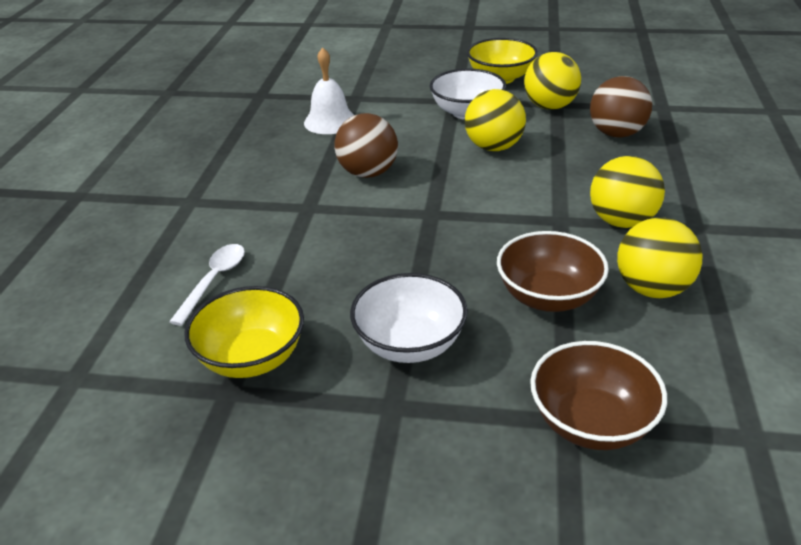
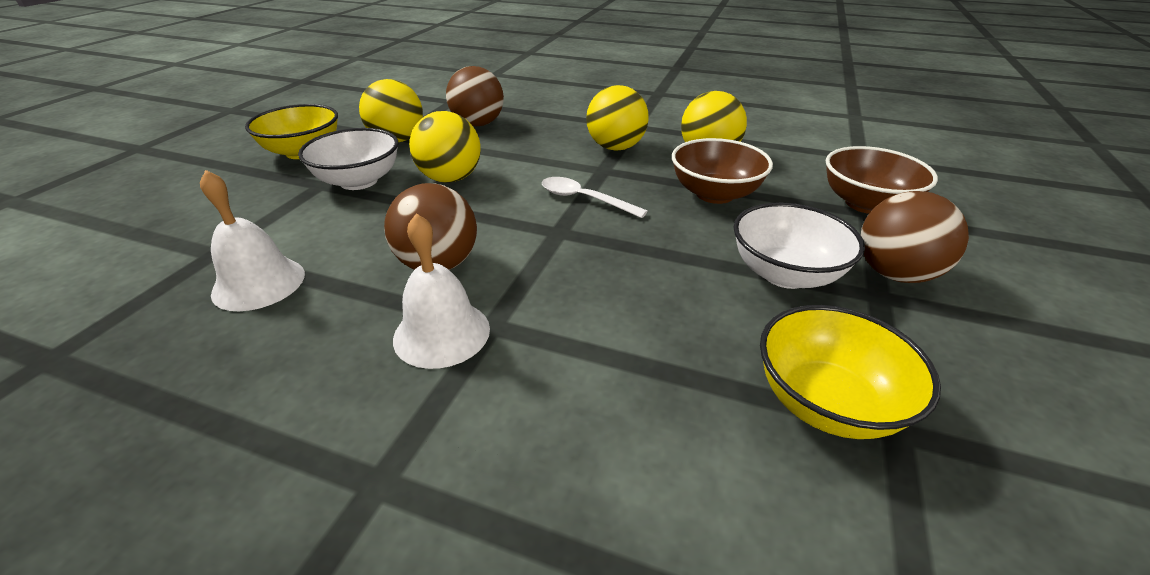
camera: 80 degrees left, 0 degrees up
(214, 281) = (650, 444): white spoon -> white spoon (584, 199)
(297, 192) = (442, 333): none -> white bell
(435, 424) = (894, 273): none -> brown ball

